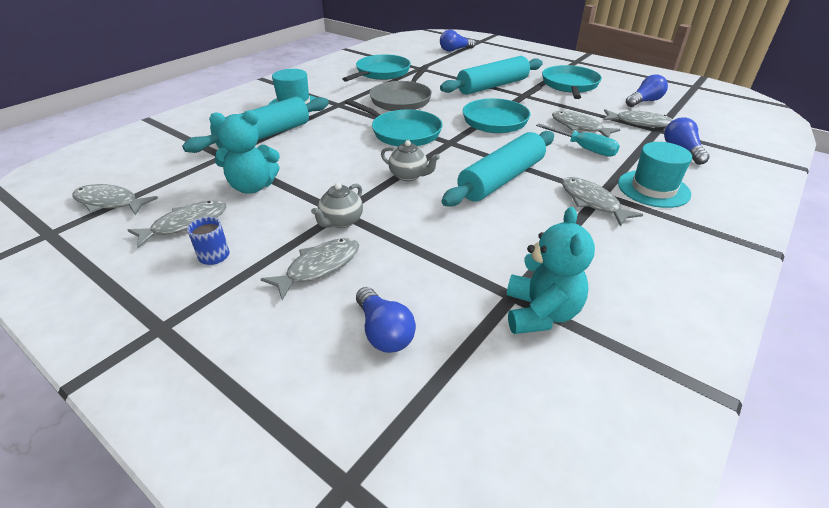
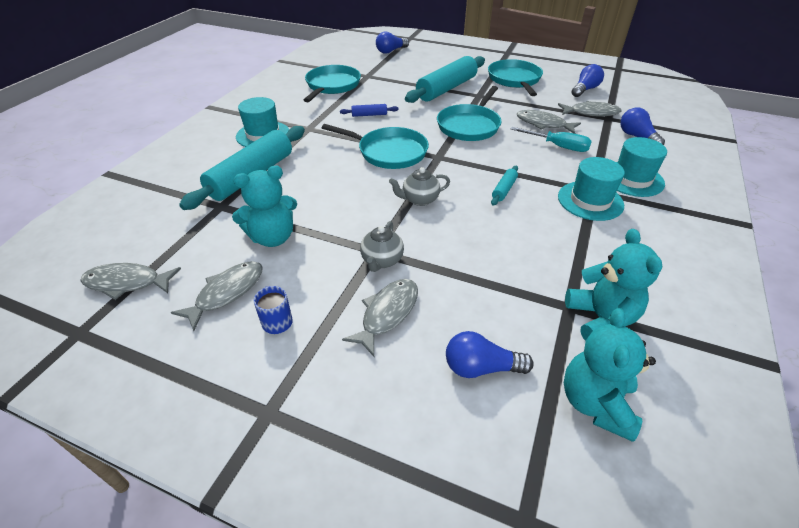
camera: 15 degrees left, 5 degrees up
(384, 332) = (481, 367): blue light bulb -> blue light bulb turned 135 degrees clockwise
(402, 100) = (369, 115): grey pan -> blue rolling pin
(409, 176) = (419, 199): grey teapot -> grey teapot turned 150 degrees clockwise
(488, 392) = (596, 403): none -> turquoise teddy bear
(501, 179) = (504, 190): turquoise rolling pin -> turquoise rolling pin, size x0.43
(592, 202) = (590, 201): grey fish -> turquoise hat

